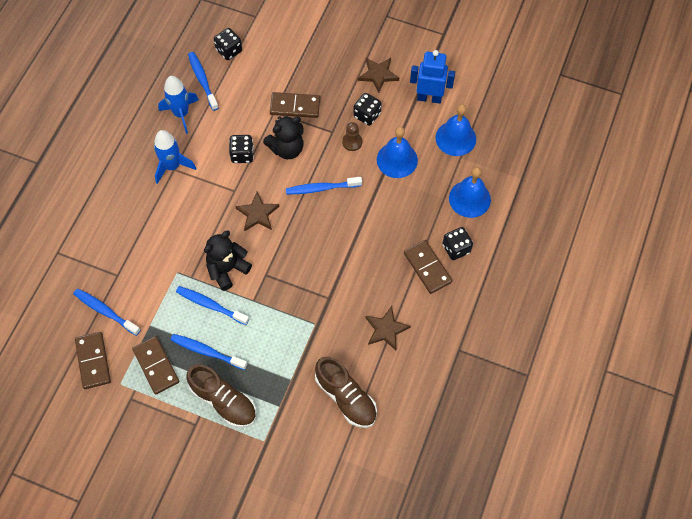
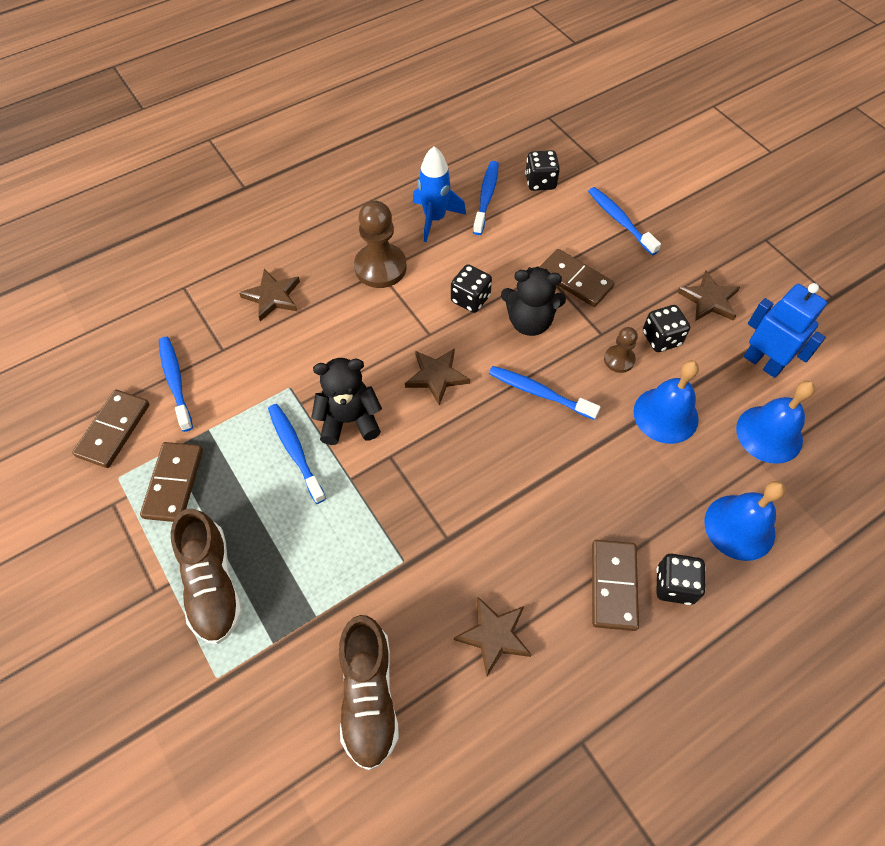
camera: 35 degrees right, 5 degrees down
(120, 224) = (272, 297): none -> brown star
(172, 166) = (380, 267): blue rocket -> brown pawn
(207, 351) = (244, 506): blue toothbrush -> blue toothbrush (620, 220)

